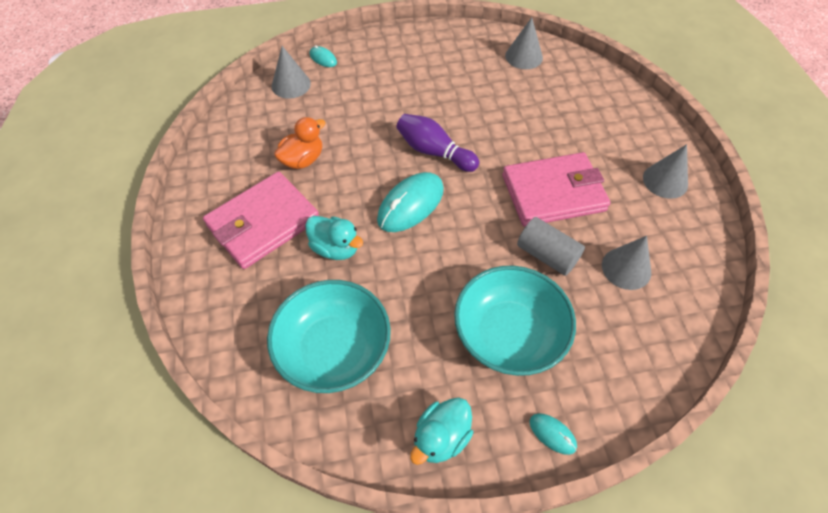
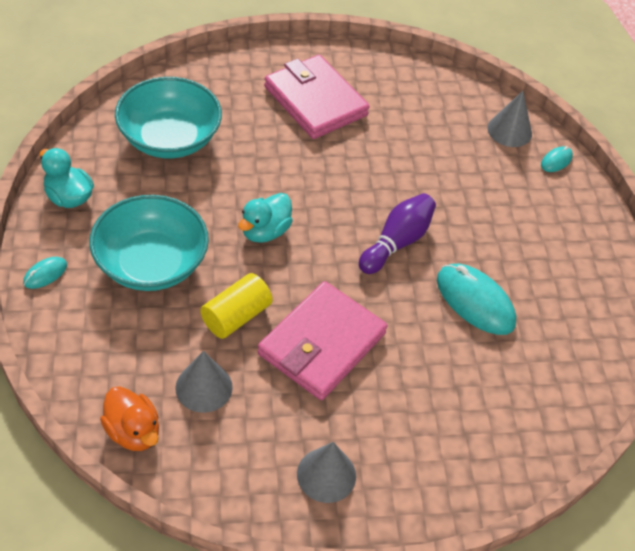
camera: 90 degrees right, 5 degrees down
(303, 160) = (394, 133): orange duck -> orange duck (133, 431)
(335, 248) = (277, 148): turquoise duck -> turquoise duck (265, 231)
(411, 204) = (322, 211): turquoise mouse -> turquoise mouse (475, 301)
(524, 56) = (571, 370): grey cone -> none
(547, 255) = (236, 316): grey cylinder -> yellow cylinder
(553, 193) = (322, 344): pink wallet -> pink wallet turned 45 degrees clockwise

